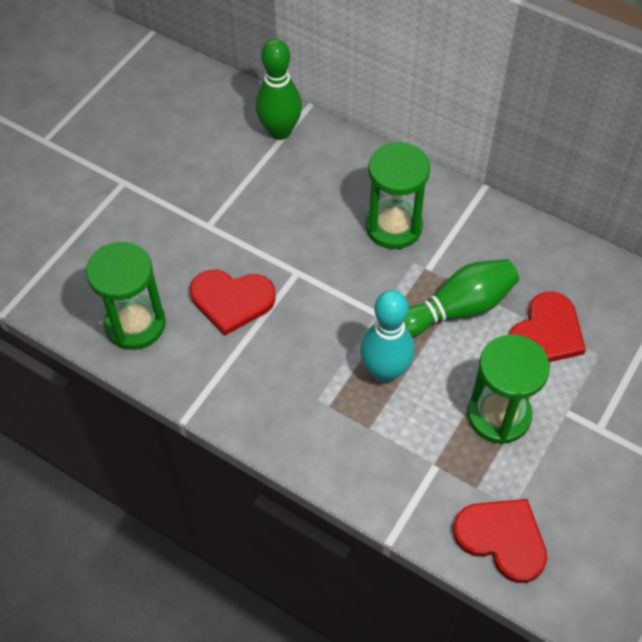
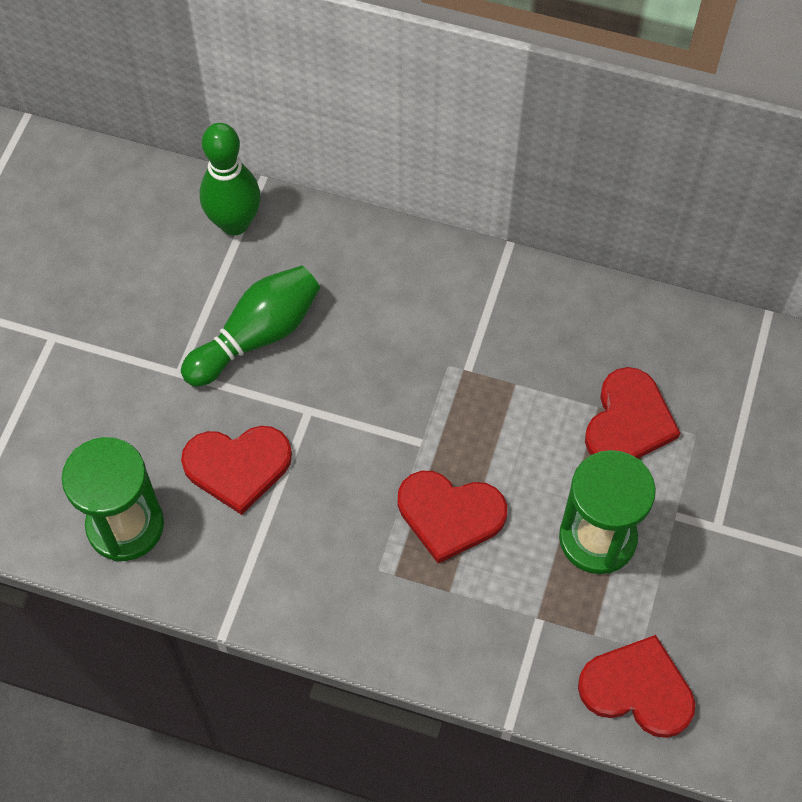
camera: 15 degrees left, 5 degrees up
(385, 371) = (450, 515): turquoise bowling pin -> red heart
(393, 226) = (411, 322): green hourglass -> none
(457, 309) = (516, 414): green bowling pin -> green bowling pin (257, 336)

